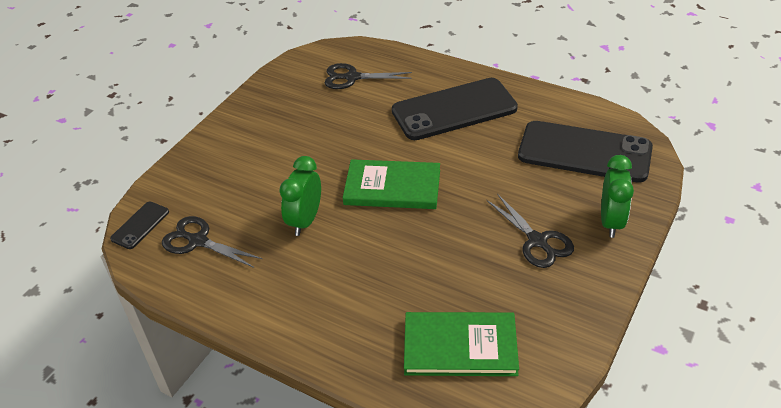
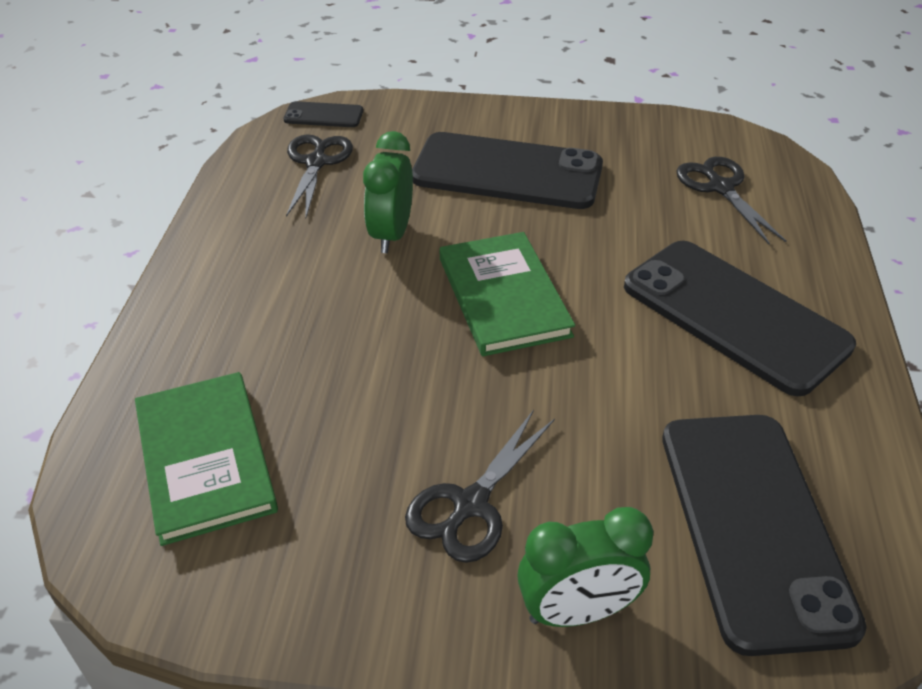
camera: 65 degrees right, 0 degrees up
(278, 153) = (507, 172): none -> black phone
(305, 221) = (391, 234): green clock -> green clock turned 75 degrees counterclockwise

